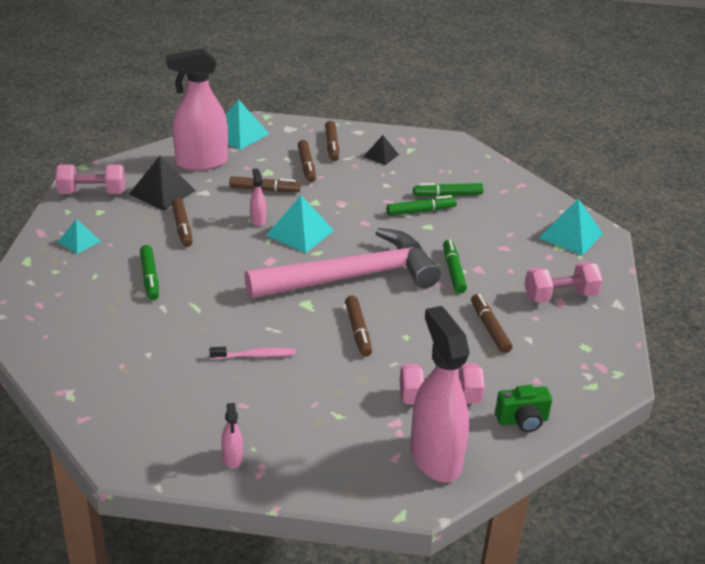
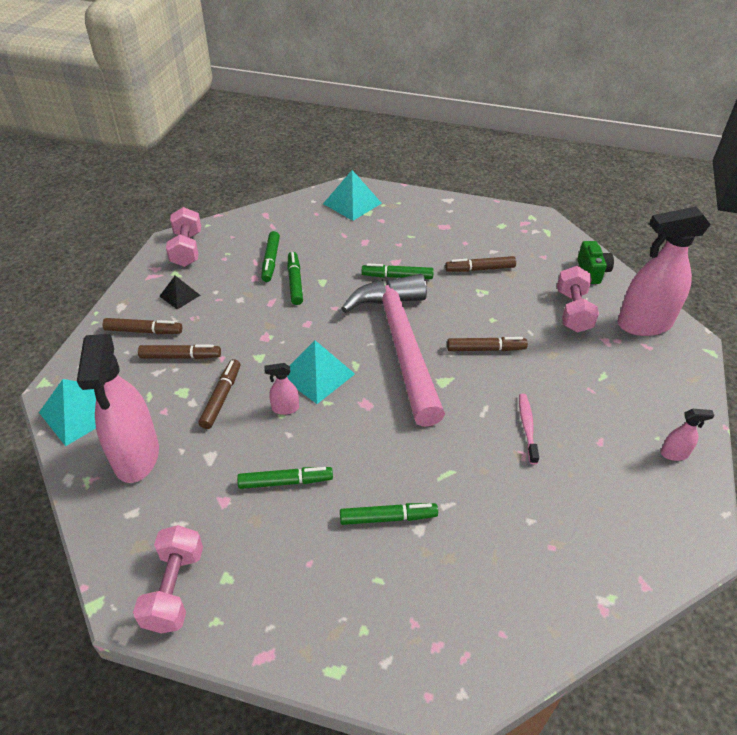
camera: 80 degrees left, 10 degrees up
(79, 241) = (297, 602): turquoise pyramid -> none
(162, 192) = (197, 502): black pyramid -> none
(182, 227) = (285, 482): brown marker -> green marker
(560, 296) = (437, 225): pink dumbbell -> pink dumbbell (187, 249)

